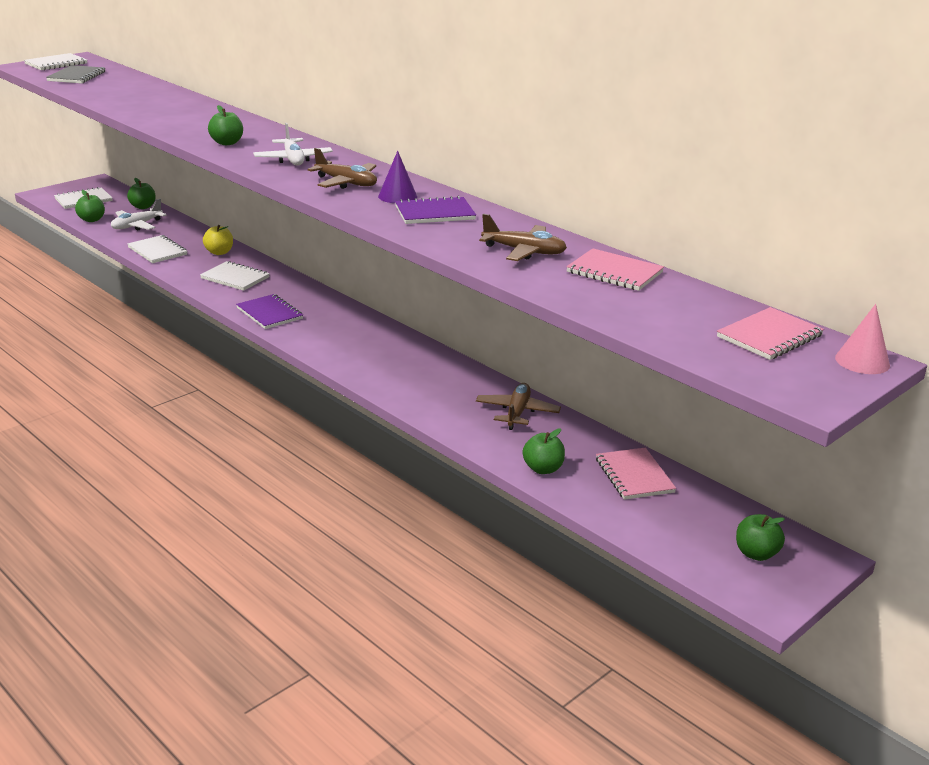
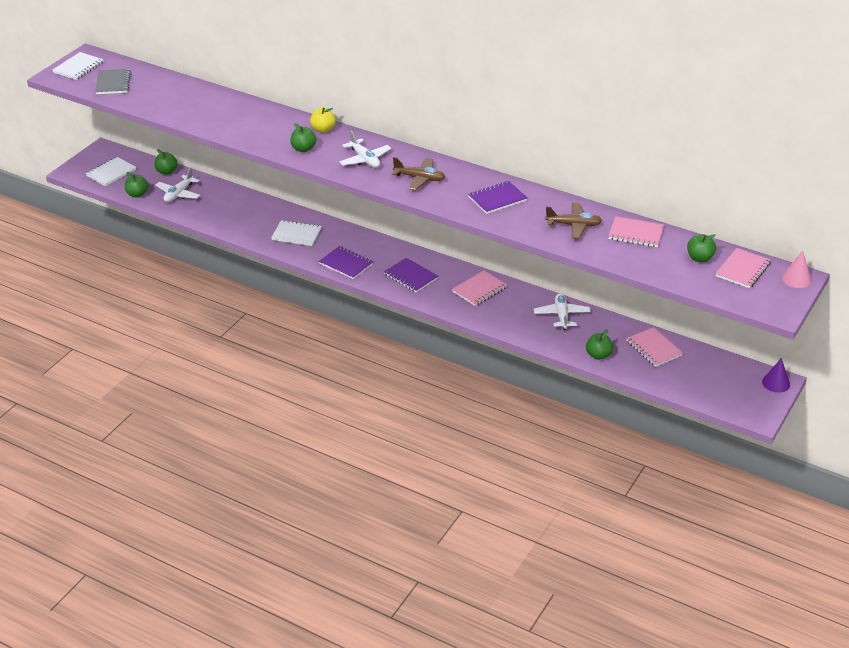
camera: 15 degrees left, 10 degrees up
(157, 251) = (217, 218): white notebook -> none
(219, 252) = (265, 210): yellow apple -> yellow apple (323, 129)
(341, 338) = (411, 276): none -> purple notebook
(397, 196) = (462, 186): purple cone -> purple cone (776, 383)
(421, 365) = (479, 289): none -> pink notebook
(517, 412) = (561, 315): brown plane -> white plane
(756, 553) = (742, 387): green apple -> green apple (699, 258)

